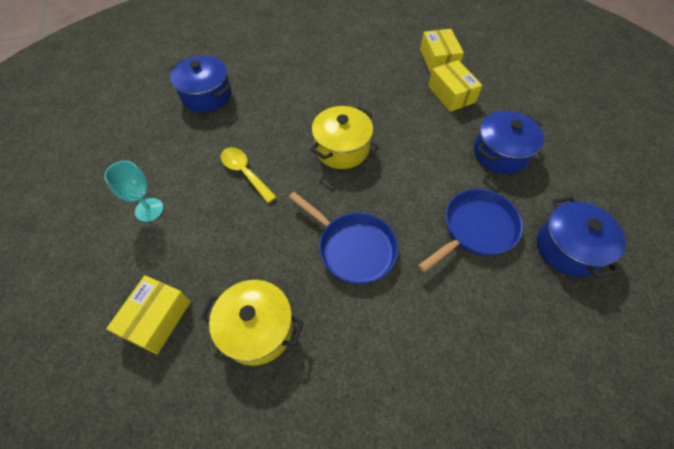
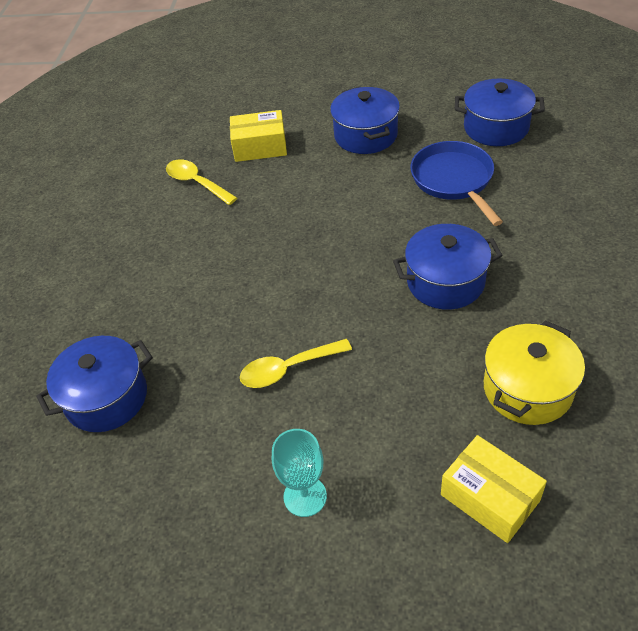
camera: 65 degrees left, 10 degrees down
(342, 148) = (295, 261): yellow pot -> none
(353, 248) = (445, 282): blue pan -> blue pot
(396, 73) = (196, 183): none -> yellow spoon
(438, 60) = (197, 142): yellow box -> none

